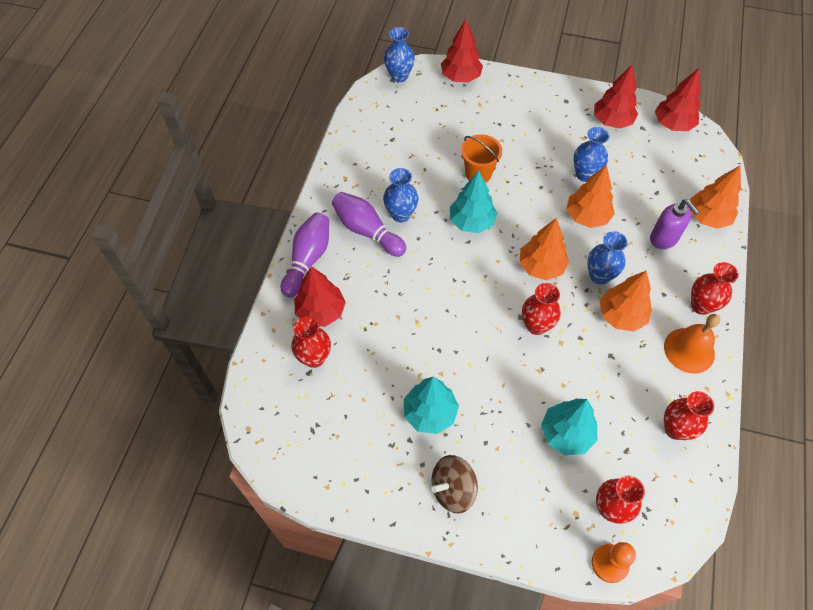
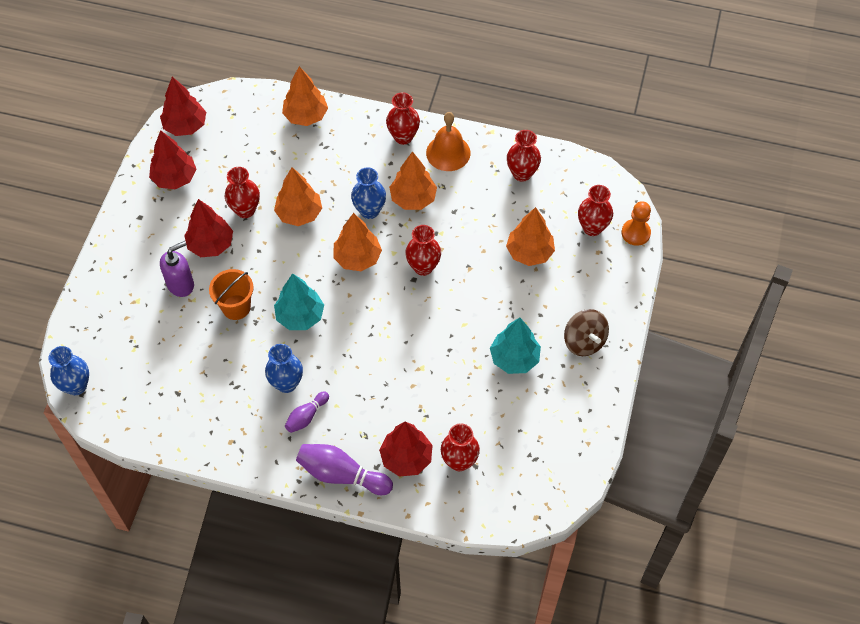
camera: 90 degrees left, 0 degrees up
(367, 231) = (306, 416): purple bowling pin -> purple bowling pin, size x0.58
(460, 77) = (88, 319): red tree -> red tree (211, 244)
(566, 433) = (529, 252): turquoise tree -> orange tree
(585, 174) = (245, 210): blue vase -> red vase
(664, 239) = (329, 154): purple soap dispenser -> purple soap dispenser (181, 284)

